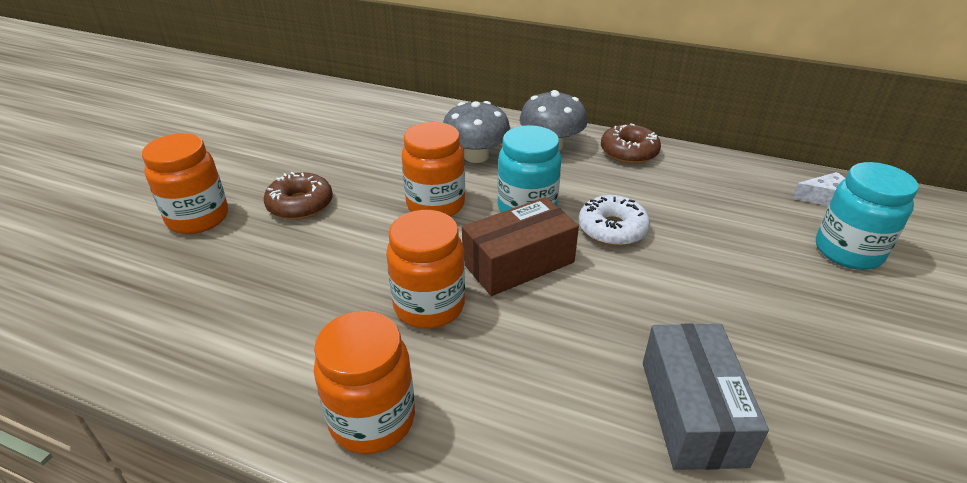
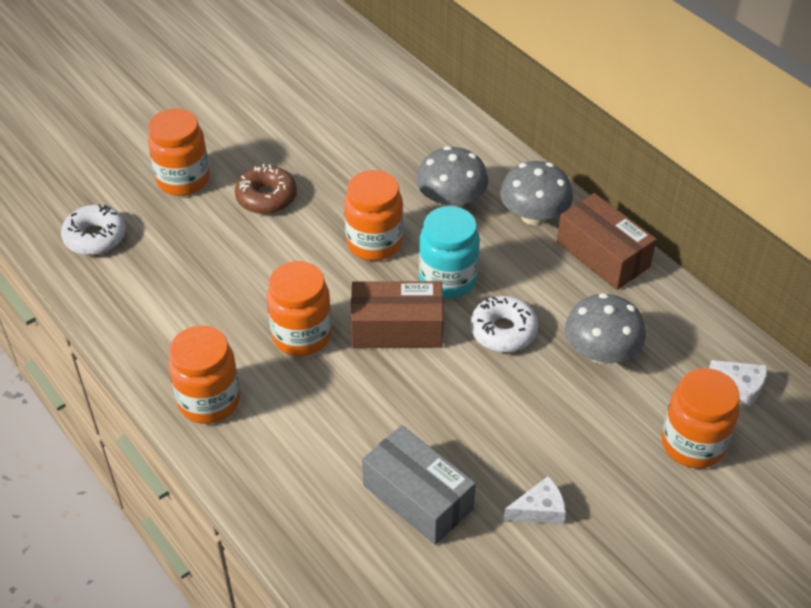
camera: 30 degrees right, 10 degrees up
(115, 302) = (95, 237): none -> white donut
(629, 152) = (602, 255): brown donut -> brown box
(692, 412) = (418, 497): grey box -> grey box turned 75 degrees counterclockwise
(703, 215) = (601, 352): none -> grey mushroom
(808, 365) = (539, 510): none -> white cheese
(848, 251) = (693, 444): turquoise jar -> orange jar

